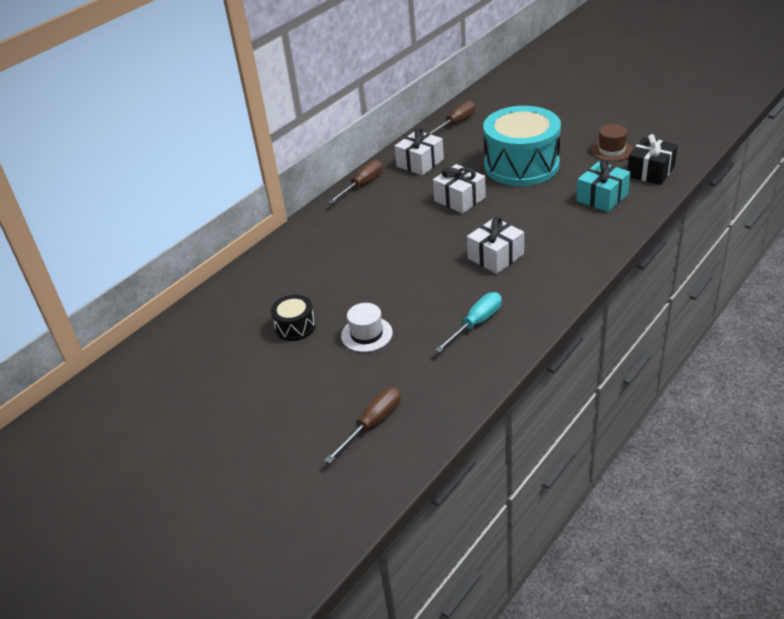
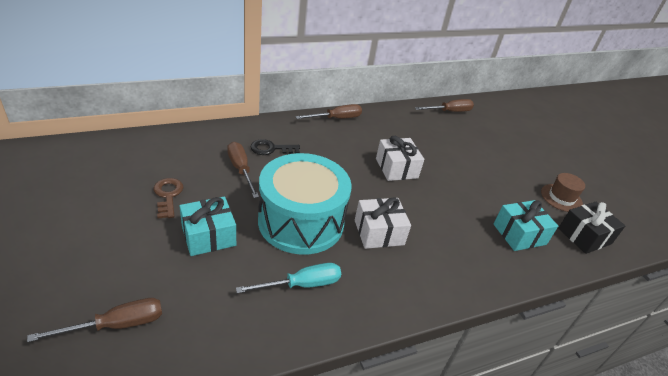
camera: 20 degrees right, 0 degrees up
(295, 327) = (168, 195): black drum -> brown key
(330, 274) = (241, 170): none -> brown screwdriver
(336, 242) = (271, 149): none -> black key
(366, 334) = (208, 236): white hat -> turquoise gift
(420, 163) = (394, 125): white gift -> none
(521, 165) = (471, 169): turquoise drum -> turquoise drum (301, 221)

